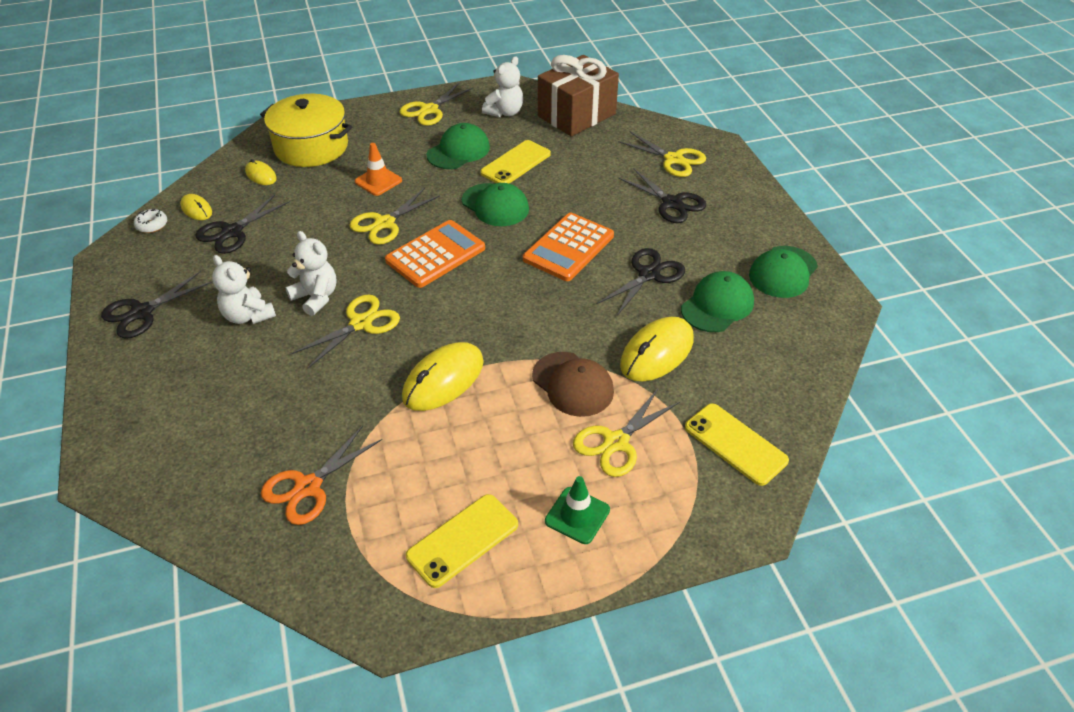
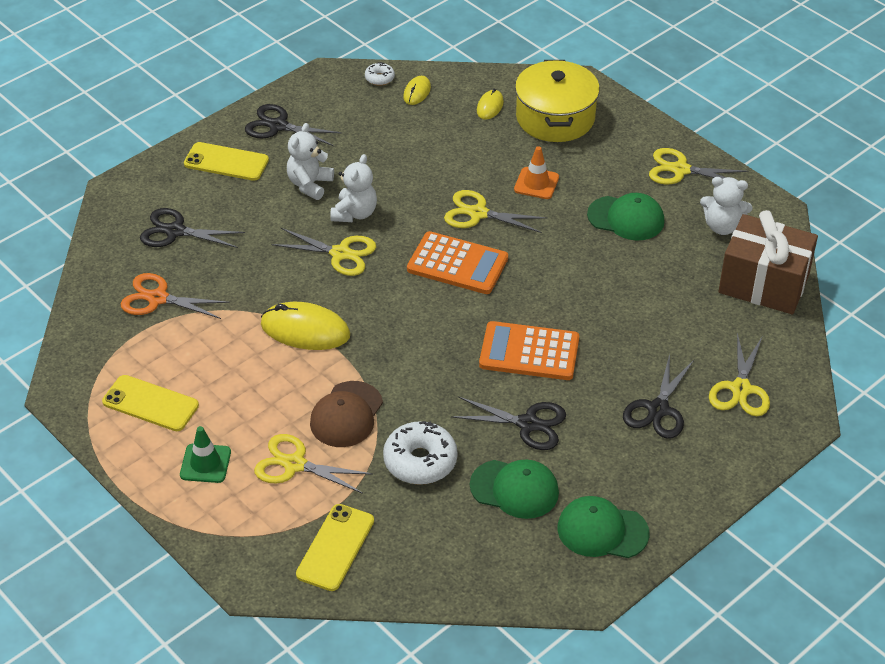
camera: 65 degrees right, 0 degrees up
(232, 232) = (402, 127): black scissors -> black scissors (175, 231)
(495, 205) = (558, 277): green cap -> none
(516, 163) = (637, 267): yellow phone -> yellow phone (226, 162)
(657, 352) = (420, 461): yellow mouse -> white donut

